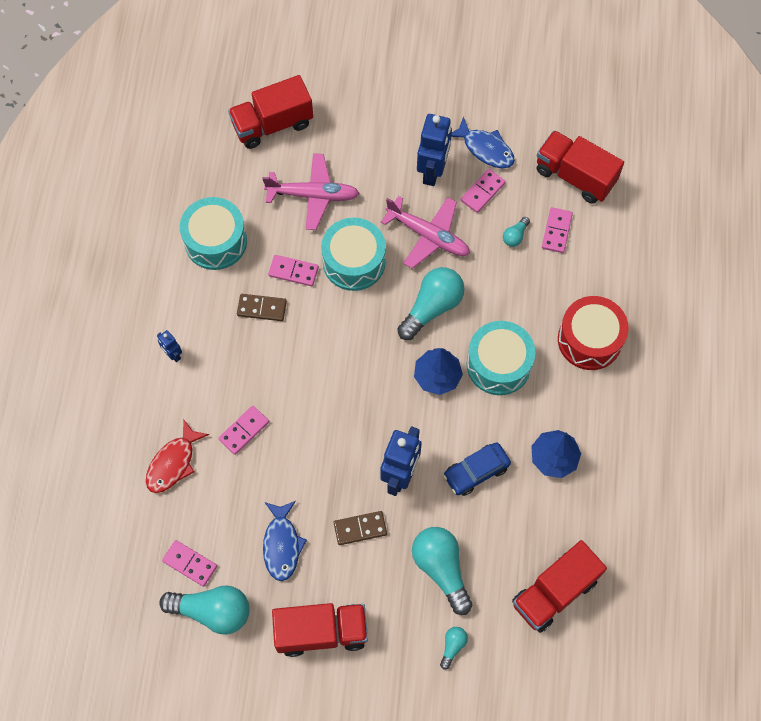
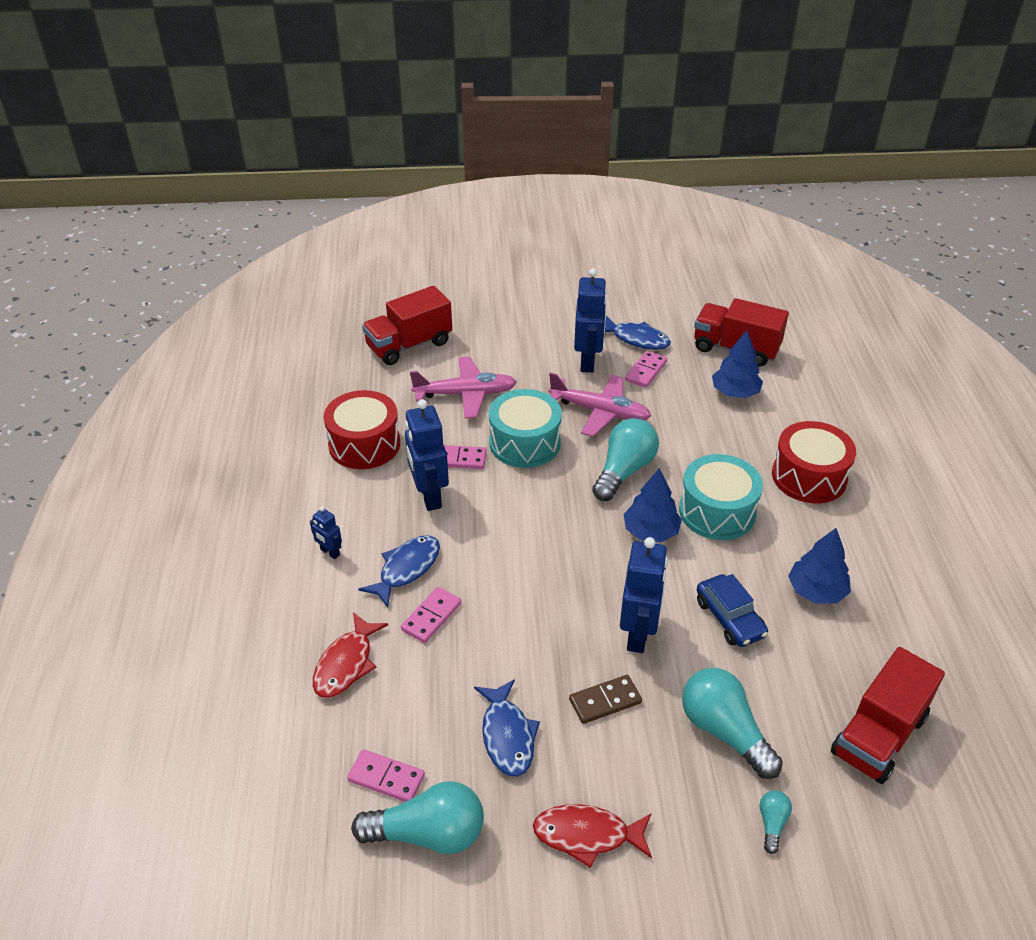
camera: 10 degrees left, 25 degrees down
(215, 241) = (364, 444): turquoise drum -> red drum
(231, 381) = (406, 569): none -> blue fish
(262, 308) = (429, 496): brown domino -> blue robot
(321, 632) = (587, 835): red truck -> red fish
(476, 471) = (729, 618): blue car -> blue car turned 75 degrees counterclockwise
(515, 236) = (693, 401): turquoise light bulb -> none
(556, 231) = (735, 392): pink domino -> blue tree

